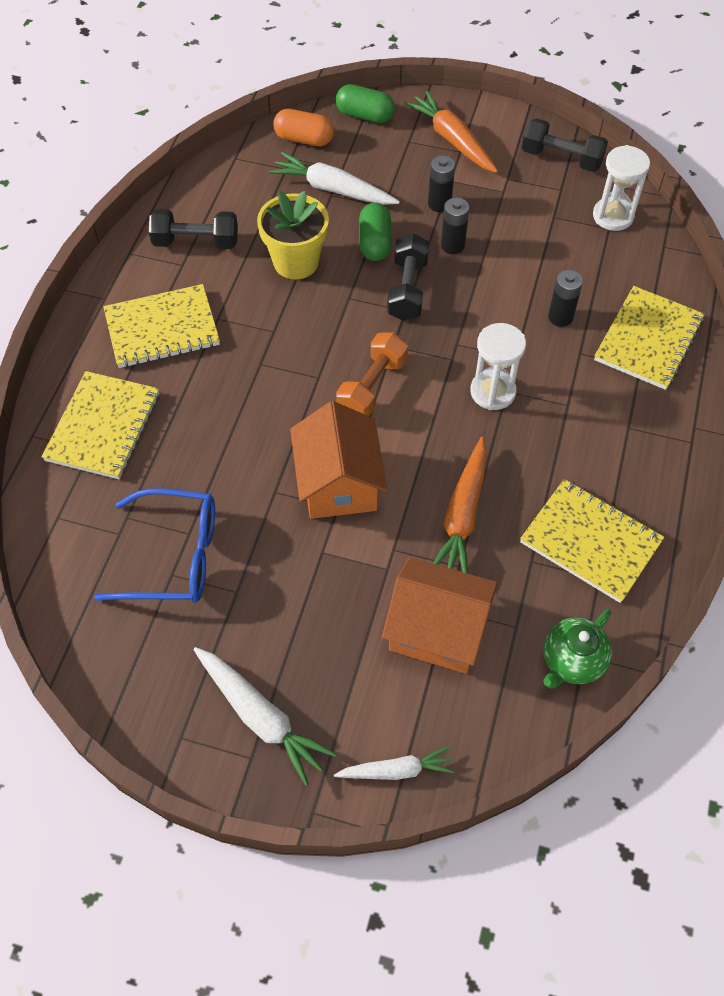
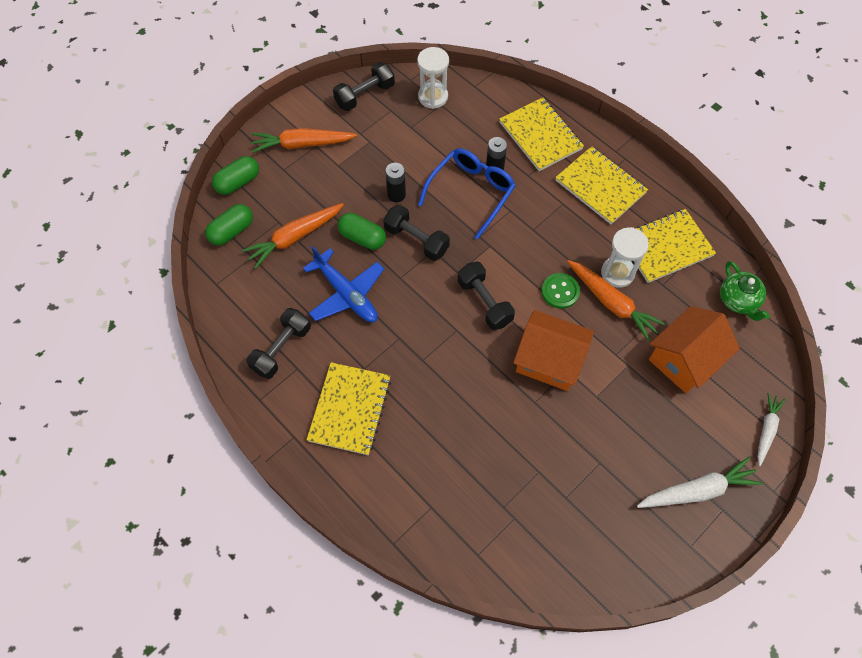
camera: 60 degrees left, 5 degrees up
(104, 427) = (416, 489): yellow notebook -> yellow notebook (600, 186)
(176, 556) = (553, 488): blue glasses -> blue glasses (472, 192)
(296, 262) = (346, 294): yellow flower pot -> blue plane
(304, 139) = (232, 231): orange capsule -> green capsule
(333, 189) = (294, 237): white carrot -> orange carrot
(372, 387) = (484, 302): orange dumbbell -> black dumbbell
(439, 204) = (354, 182): black battery -> none
(440, 454) = (560, 291): none -> green button
(493, 392) = (529, 237): white hourglass -> white hourglass (617, 273)

